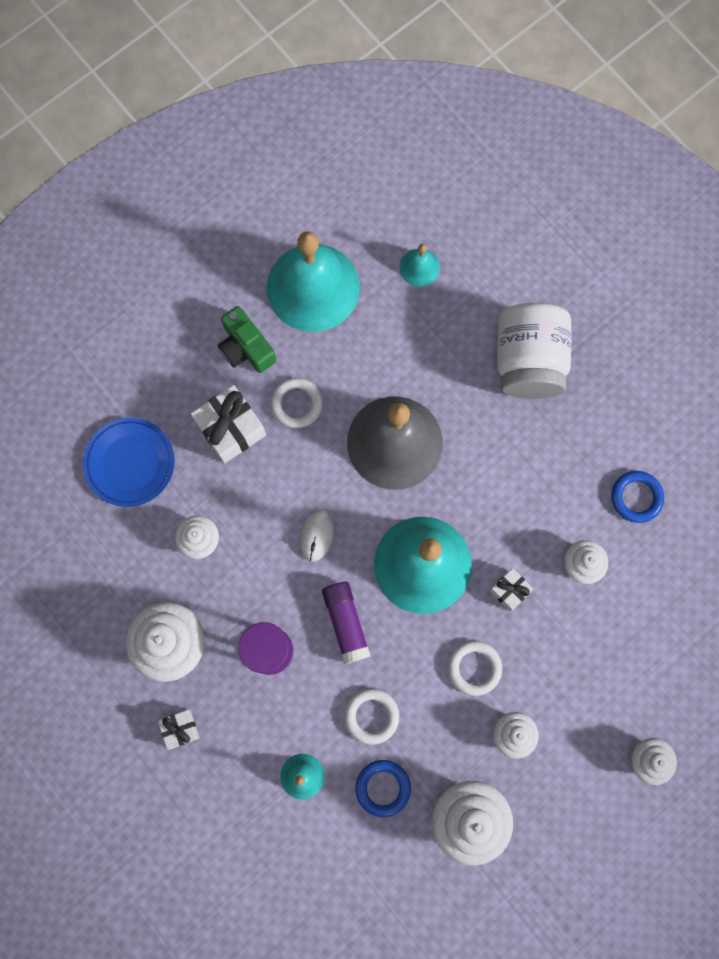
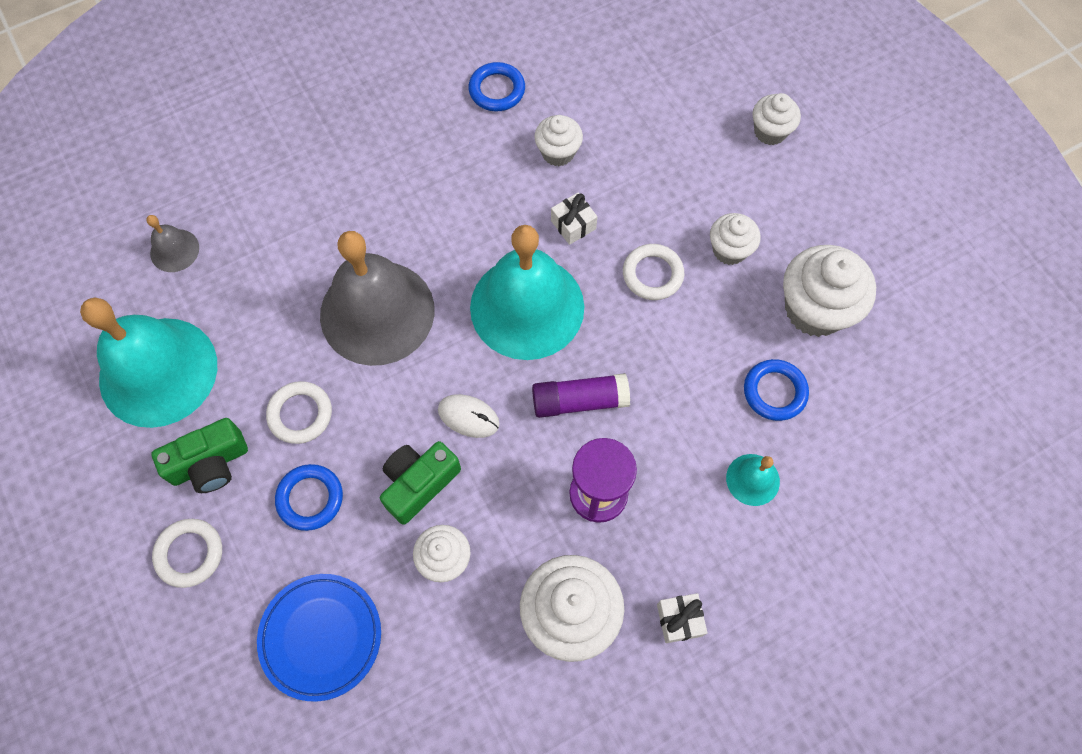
camera: 80 degrees left, 10 degrees down
(231, 429) = (310, 498): white gift -> blue ring
(255, 508) = (419, 483): none -> green camera
(371, 716) = (692, 390): white ring -> white ring (189, 554)
(419, 267) = (174, 250): turquoise bell -> grey bell
(528, 361) = (321, 161): white jar -> none

